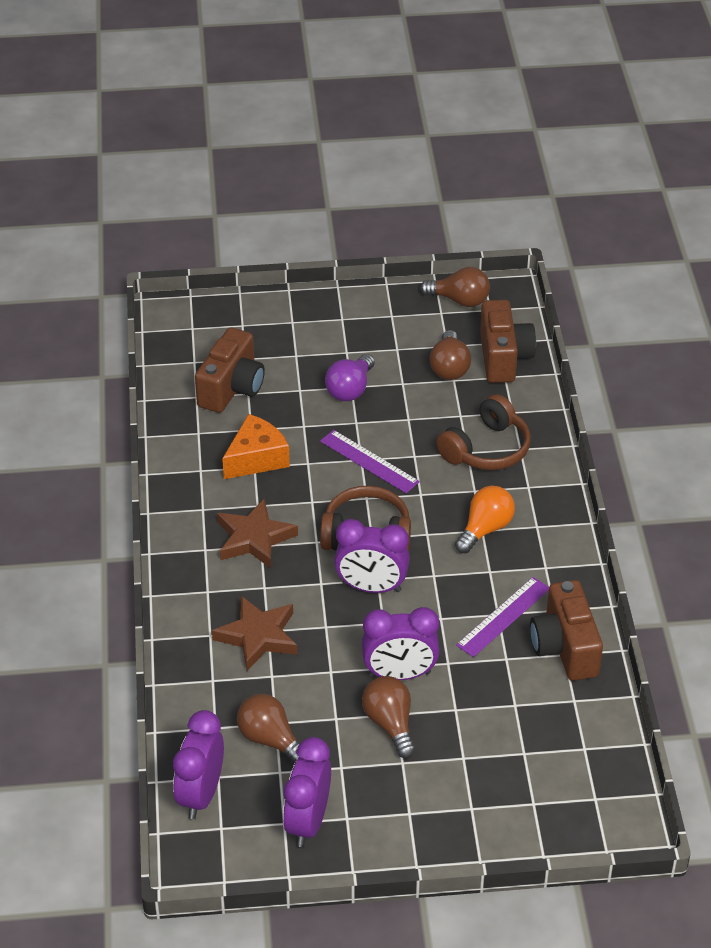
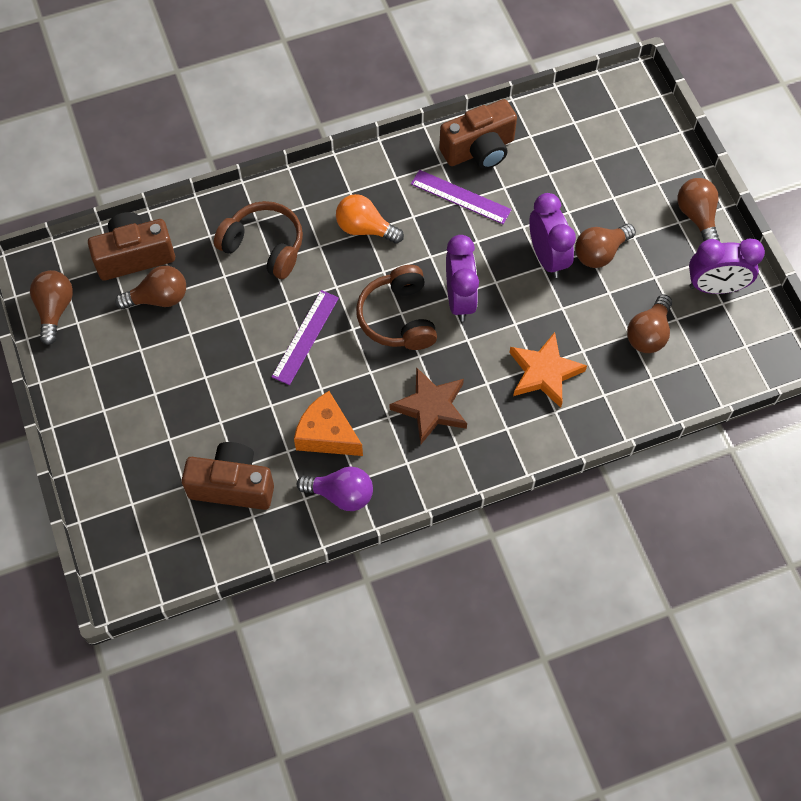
camera: 105 degrees left, 20 degrees up
(201, 794) = (721, 369): purple clock -> none
(258, 636) = (544, 372): brown star -> orange star
(350, 389) = (209, 376): purple light bulb -> purple light bulb (341, 494)
(411, 834) = (697, 216): none -> brown light bulb

